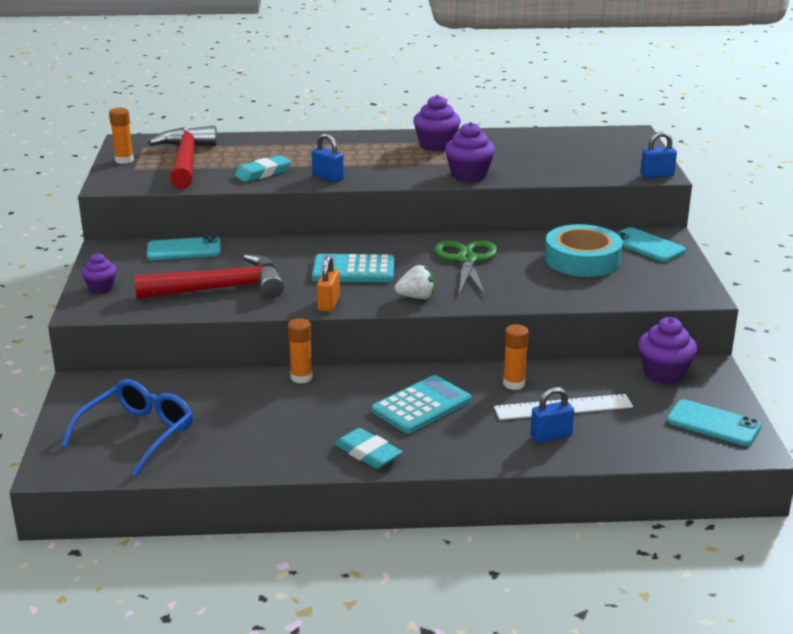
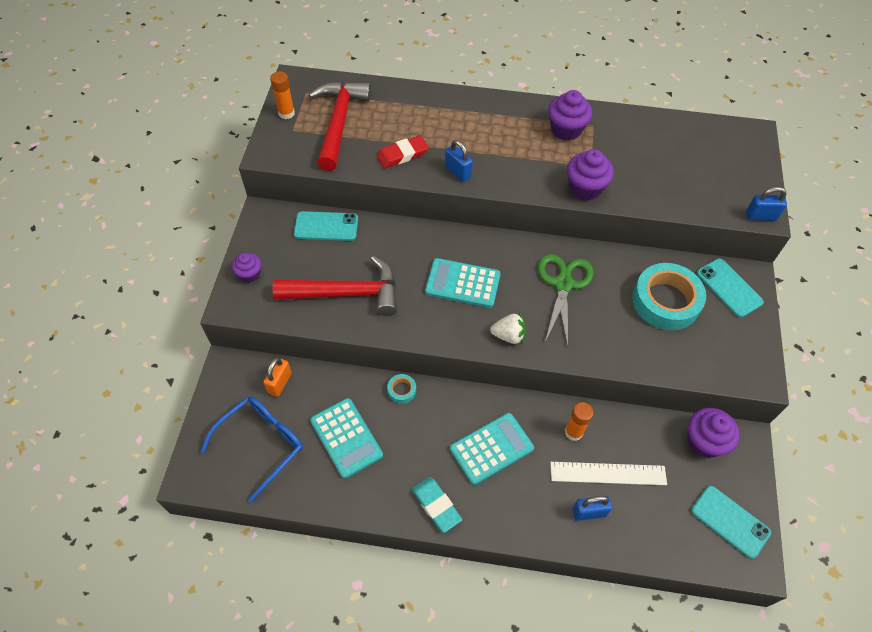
camera: 10 degrees right, 30 degrees up
(243, 418) = (346, 438): none -> turquoise calculator
(263, 173) = (402, 154): turquoise eraser -> red eraser
(301, 377) = (402, 390): orange glue stick -> turquoise tape
(329, 304) = (432, 333): orange padlock -> orange padlock (280, 383)

